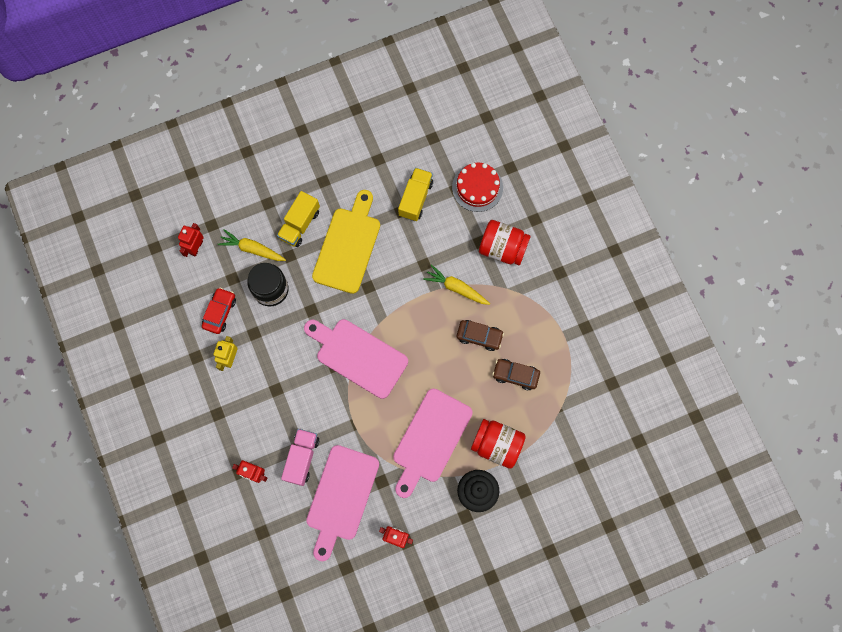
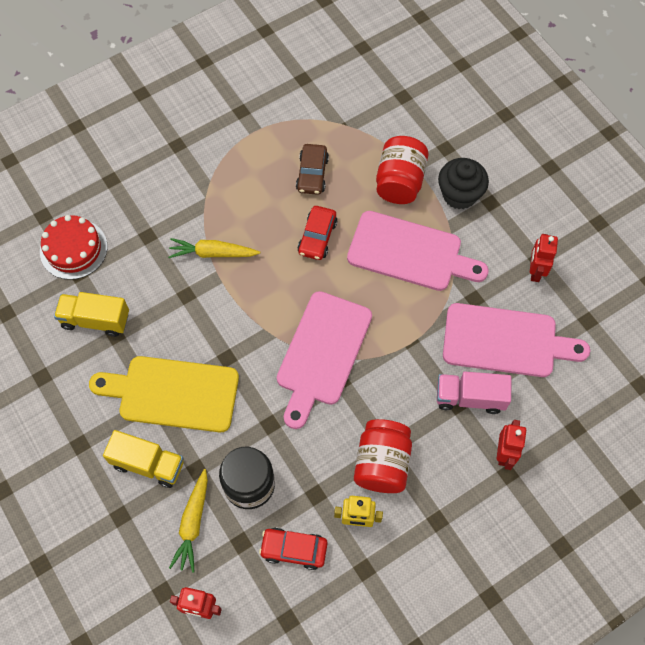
camera: 100 degrees left, 10 degrees down
(456, 288) = (213, 253): yellow carrot -> yellow carrot turned 75 degrees clockwise
(456, 369) = (317, 237): none -> red car
(479, 336) = (271, 218): brown car -> none
(502, 248) = (153, 209): red jar -> red jar (382, 463)

